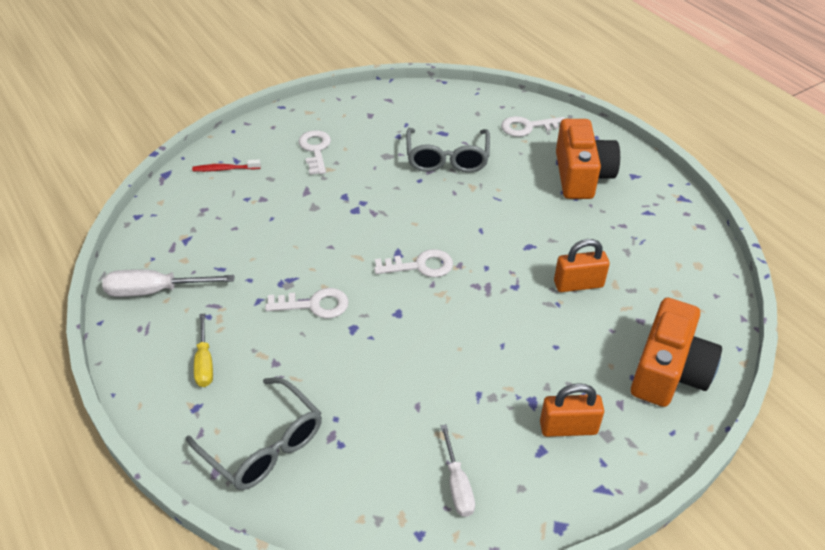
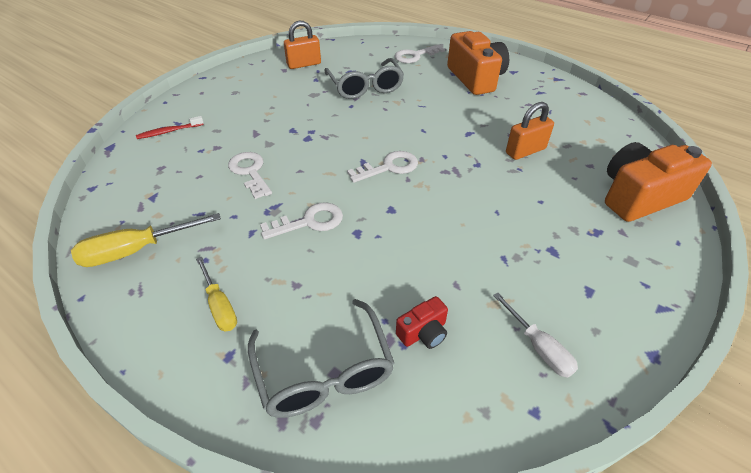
camera: 20 degrees left, 0 degrees up
(155, 291) = (136, 250): white screwdriver -> yellow screwdriver
(264, 445) = (324, 372): grey glasses -> grey glasses turned 45 degrees clockwise
(315, 149) = (248, 101): white key -> white key (250, 172)
(363, 439) = (423, 332): none -> red camera
(568, 427) = (597, 264): orange padlock -> orange padlock (304, 64)
(668, 371) = (639, 196): orange camera -> orange camera turned 120 degrees counterclockwise

